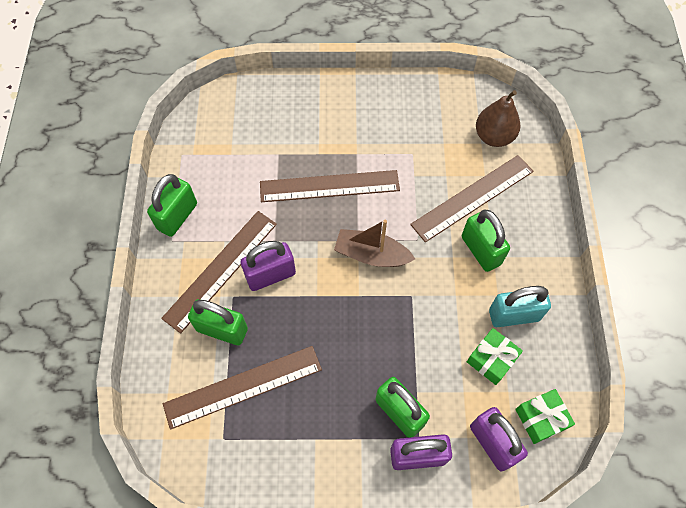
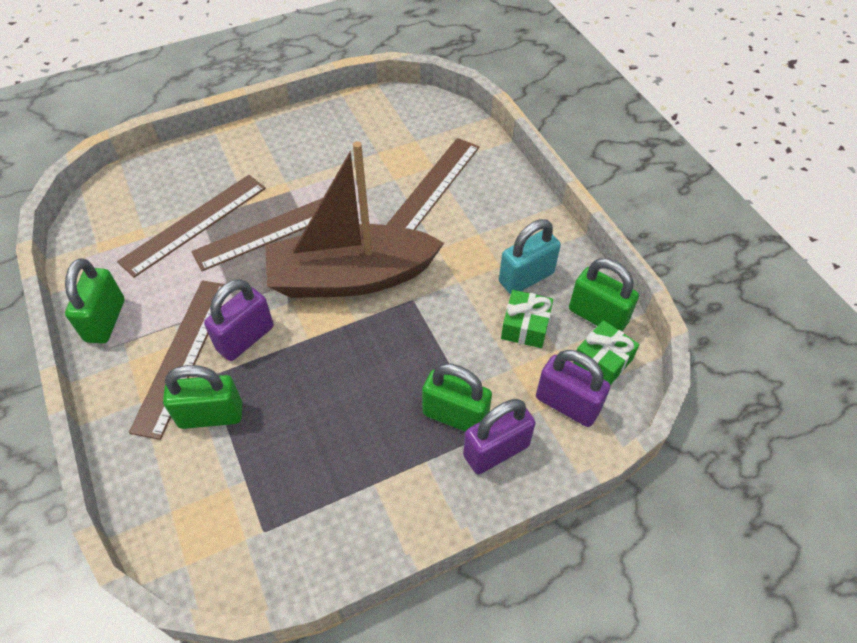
camera: 25 degrees left, 10 degrees down
(243, 386) = (263, 464): brown ruler -> brown ruler (194, 224)
(371, 255) = (351, 277): brown boat -> brown boat, size x1.85
(481, 250) = (463, 232): green padlock -> green padlock (597, 316)
(494, 136) = (425, 130): brown pear -> none

